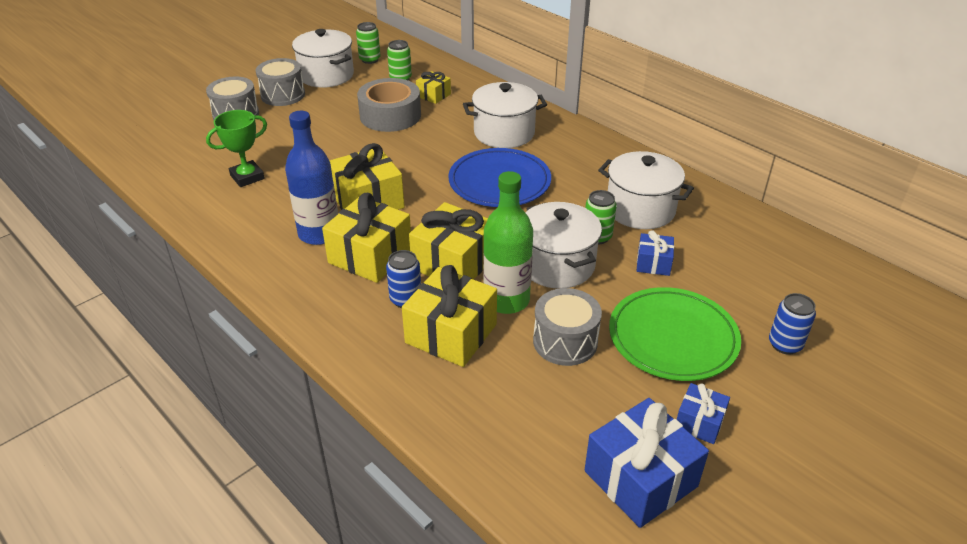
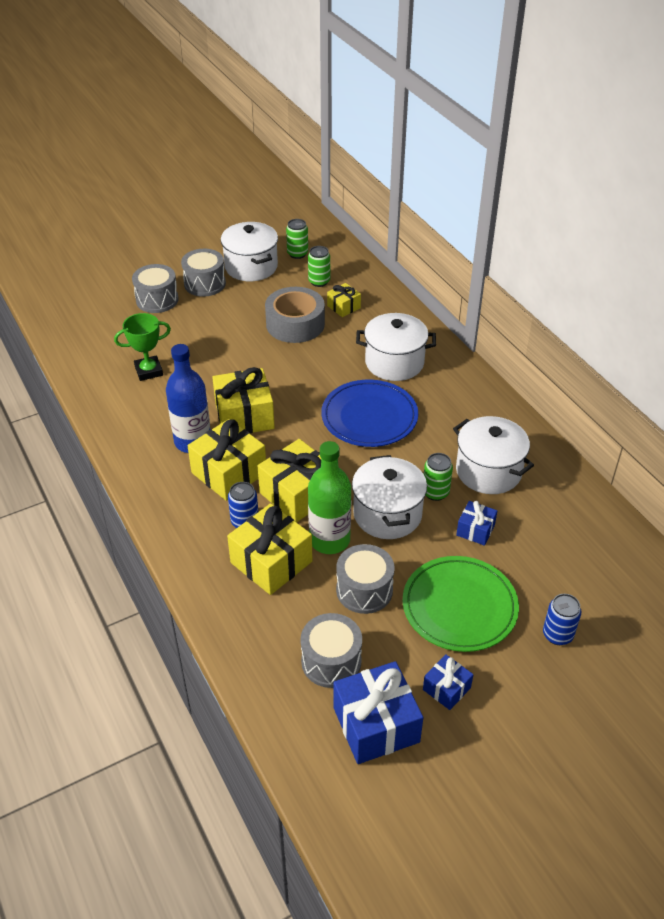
camera: 15 degrees right, 5 degrees up
(560, 422) = (331, 661): none -> grey drum

